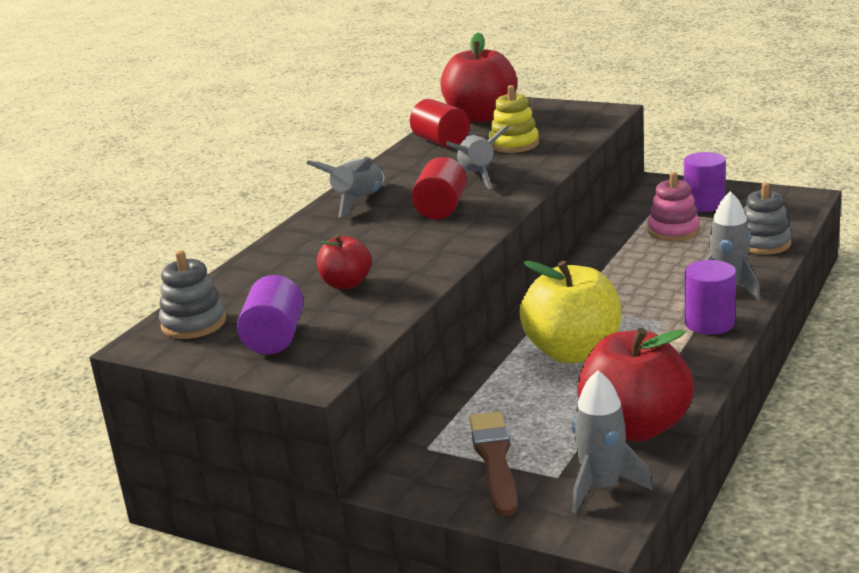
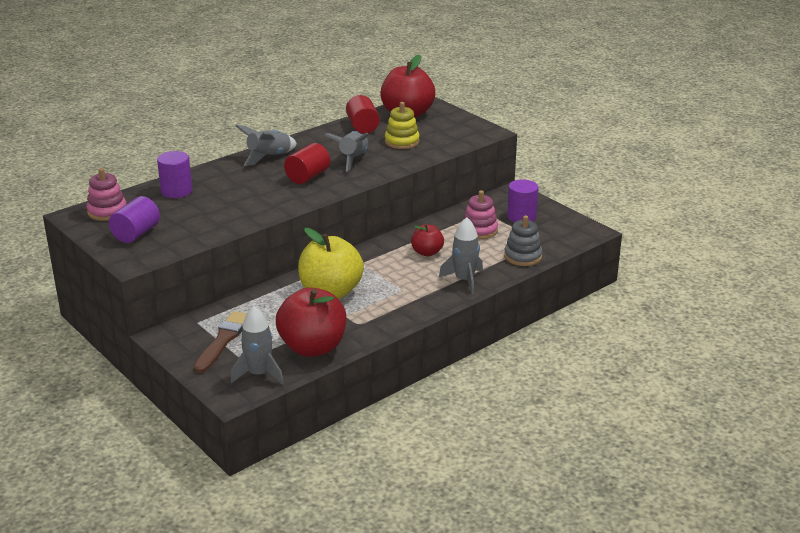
camera: 20 degrees right, 5 degrees up
(194, 323) = (107, 211): grey stacking toy -> pink stacking toy
(346, 284) = (204, 211): red apple -> red apple (427, 252)
(709, 323) = (426, 299): purple cylinder -> purple cylinder (176, 191)

